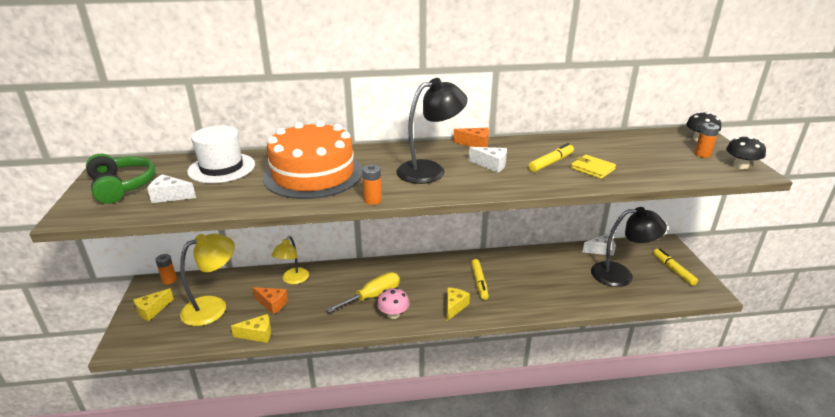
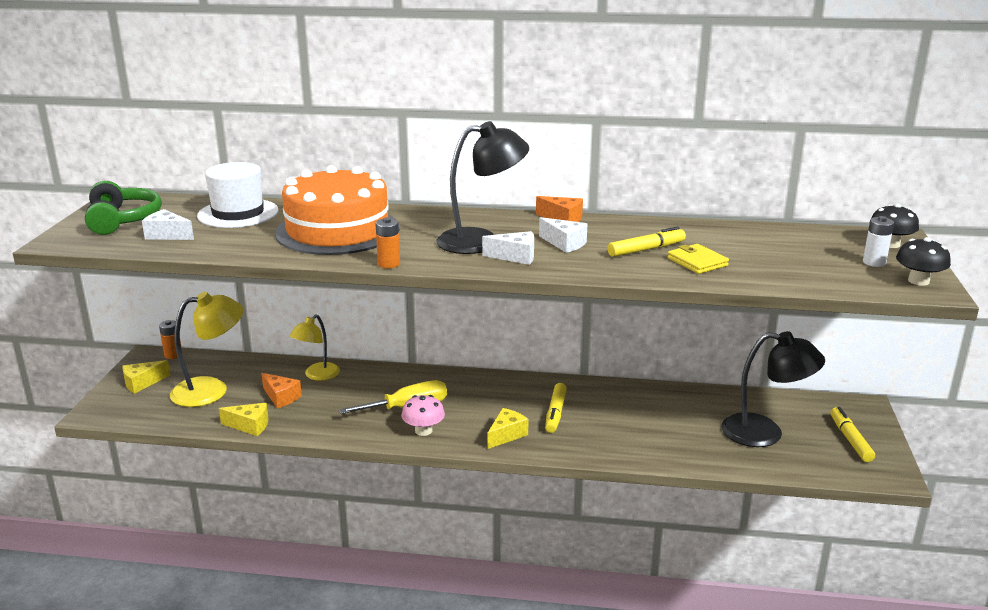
camera: 15 degrees right, 5 degrees down
(600, 250) = (754, 400): white cheese -> white cheese (515, 257)
(702, 154) = (874, 262): orange battery -> white battery

